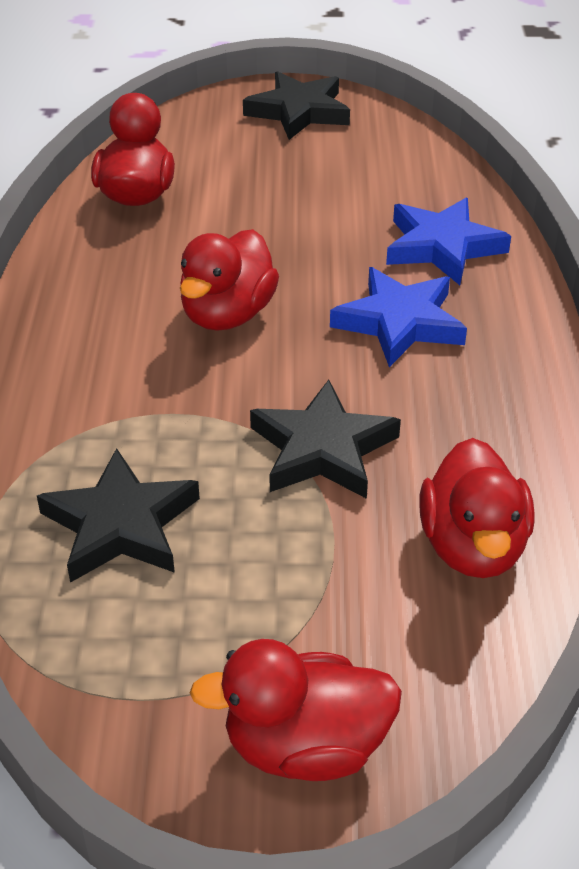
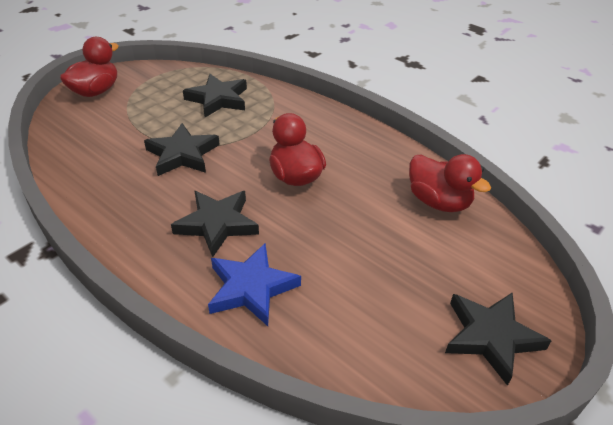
camera: 130 degrees right, 0 degrees up
(400, 322) = (217, 224): blue star -> black star
(472, 546) = (89, 158): red duck -> none

